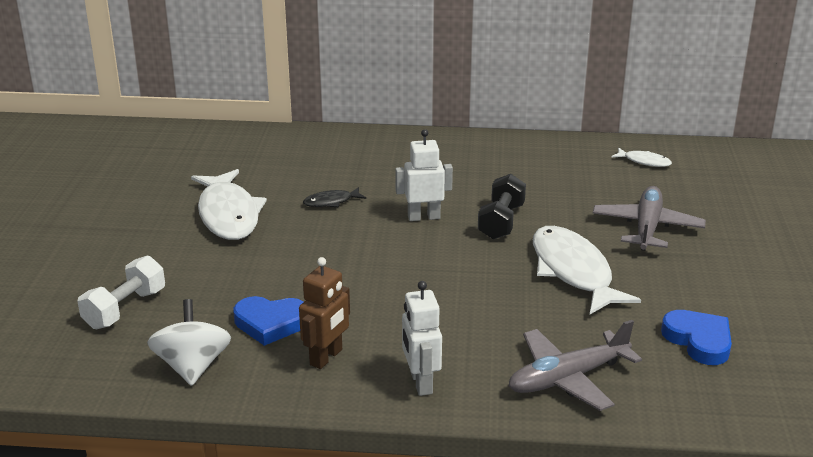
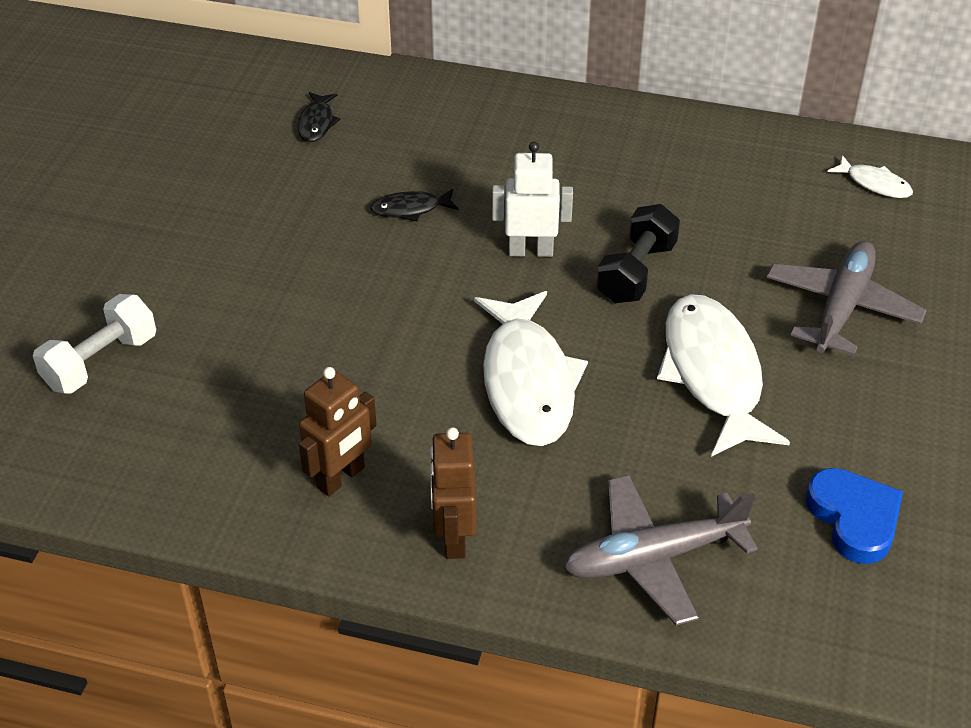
camera: 10 degrees right, 15 degrees up
(192, 367) = (166, 469): white spinning top -> none
(228, 214) = (267, 216): white fish -> white fish (528, 382)
(249, 161) = (317, 123): none -> black fish
(271, 323) = (282, 411): blue heart -> none
(420, 383) = (454, 537): white robot -> brown robot

